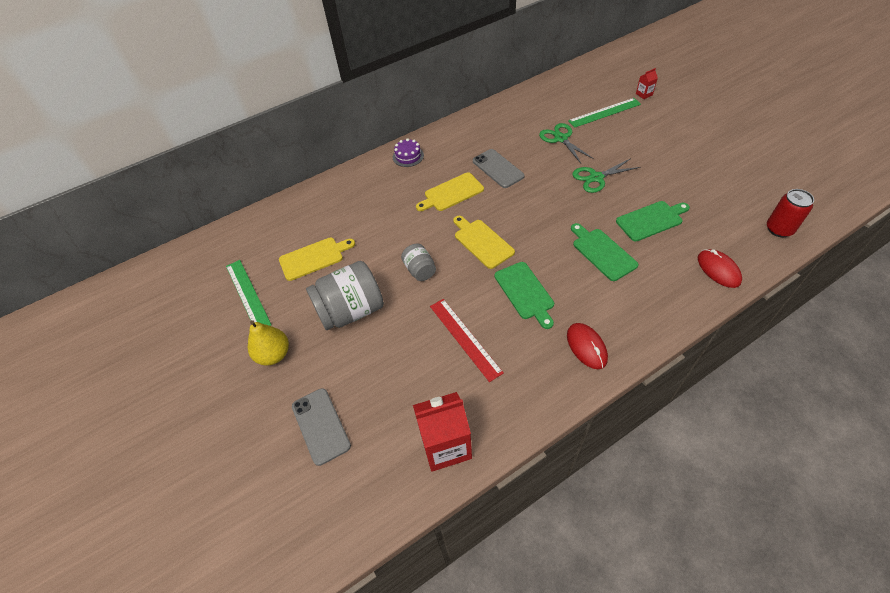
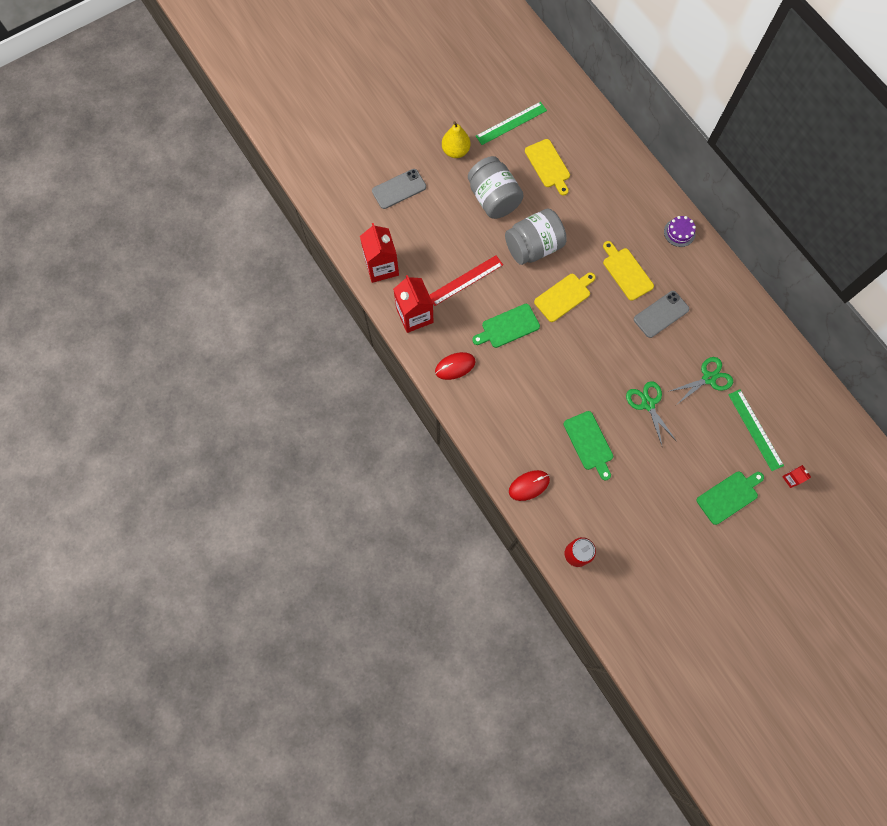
camera: 85 degrees right, 20 degrees up
(420, 270) = (533, 247): grey jar -> grey jar, size x1.90
(519, 397) = (414, 315): none -> red carton
(602, 252) = (550, 393): green cutting board -> green cutting board (729, 496)

